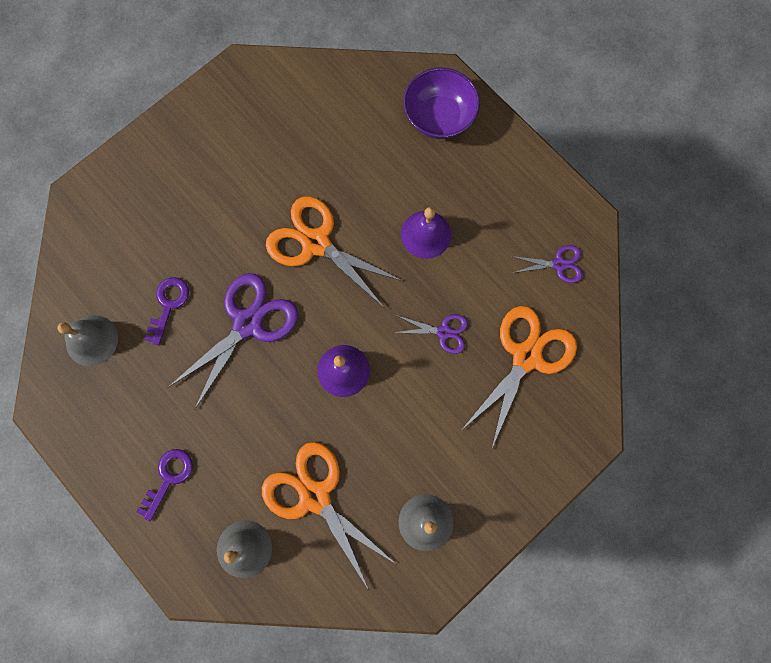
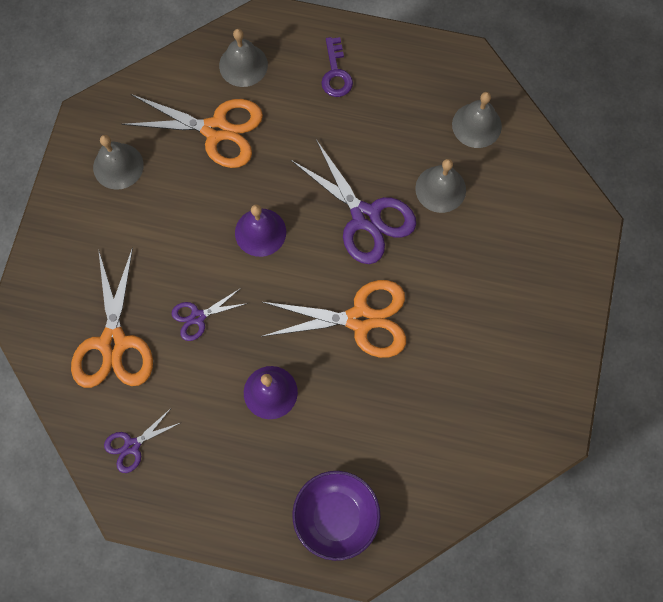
camera: 145 degrees right, 5 degrees down
(168, 305) = (440, 189): purple key -> grey bell
(248, 323) = (365, 217): purple scissors -> purple scissors turned 45 degrees counterclockwise

